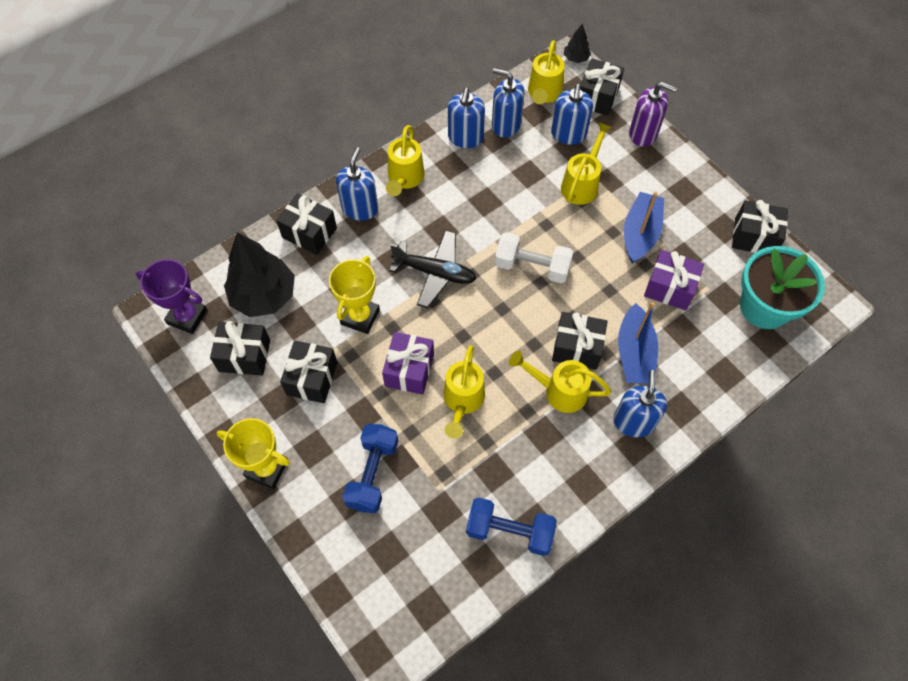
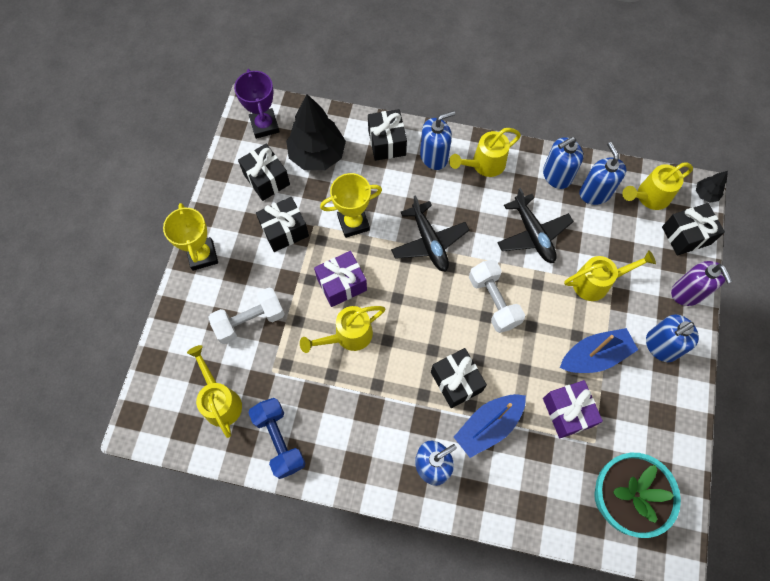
camera: 50 degrees right, 5 degrees up
(373, 473) = (250, 321): blue dumbbell -> white dumbbell
(500, 194) = (533, 234): none -> black plane
(559, 391) = (411, 395): yellow watering can -> yellow watering can (220, 401)
(568, 134) = (631, 241): blue soap dispenser -> blue soap dispenser (660, 346)
(754, 237) = (676, 445): black gift -> none

